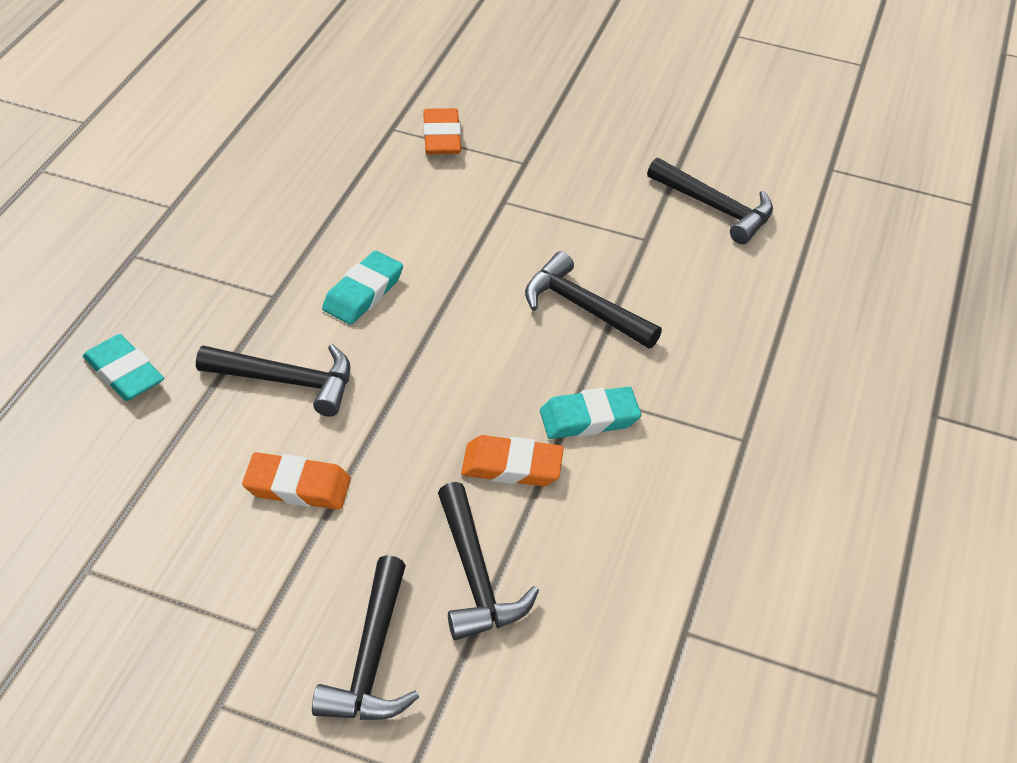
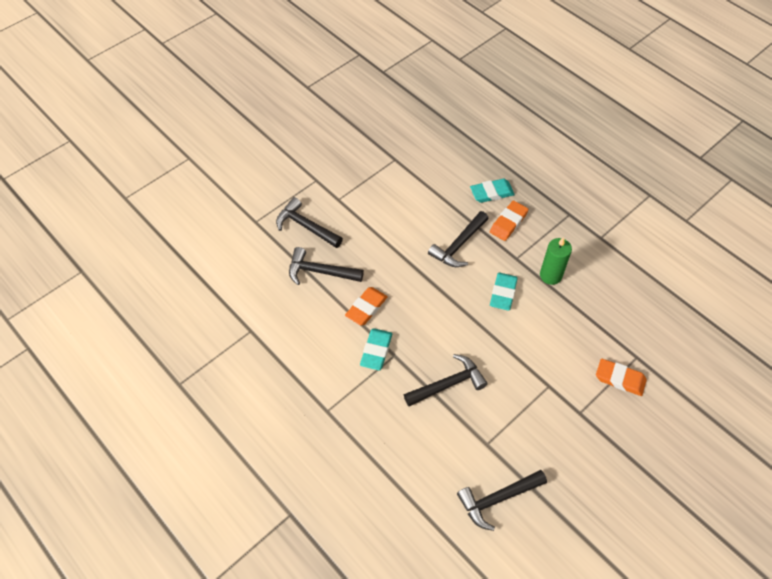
camera: 120 degrees right, 10 degrees up
(290, 246) = (550, 275): none -> green candle
(297, 486) = (398, 230): orange eraser -> orange eraser (508, 223)
(363, 293) = (503, 293): turquoise eraser -> turquoise eraser turned 45 degrees clockwise

